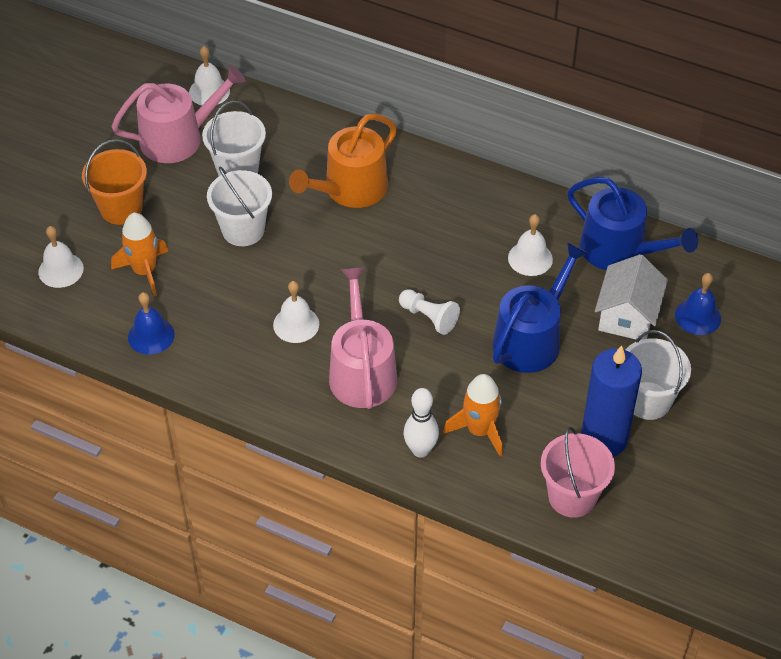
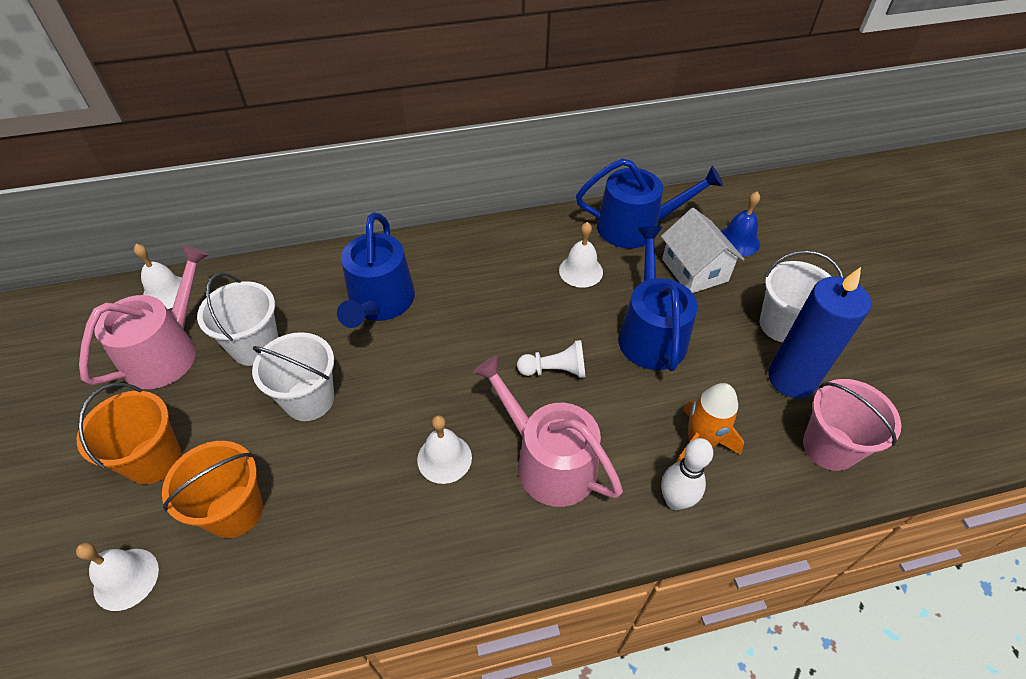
camera: 40 degrees left, 0 degrees up
(144, 271) = (234, 511): orange rocket -> orange bucket
(151, 335) = (300, 581): blue bell -> none
(350, 189) = (379, 303): orange watering can -> blue watering can

